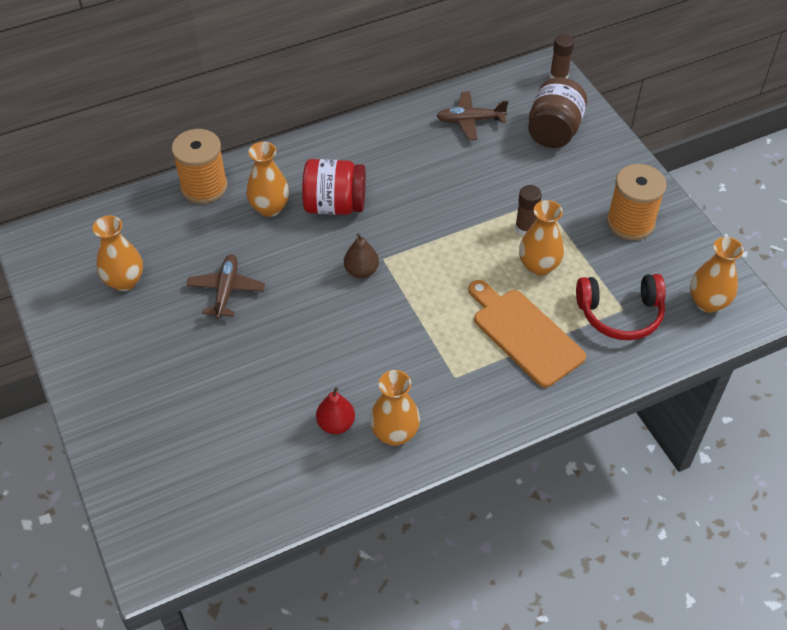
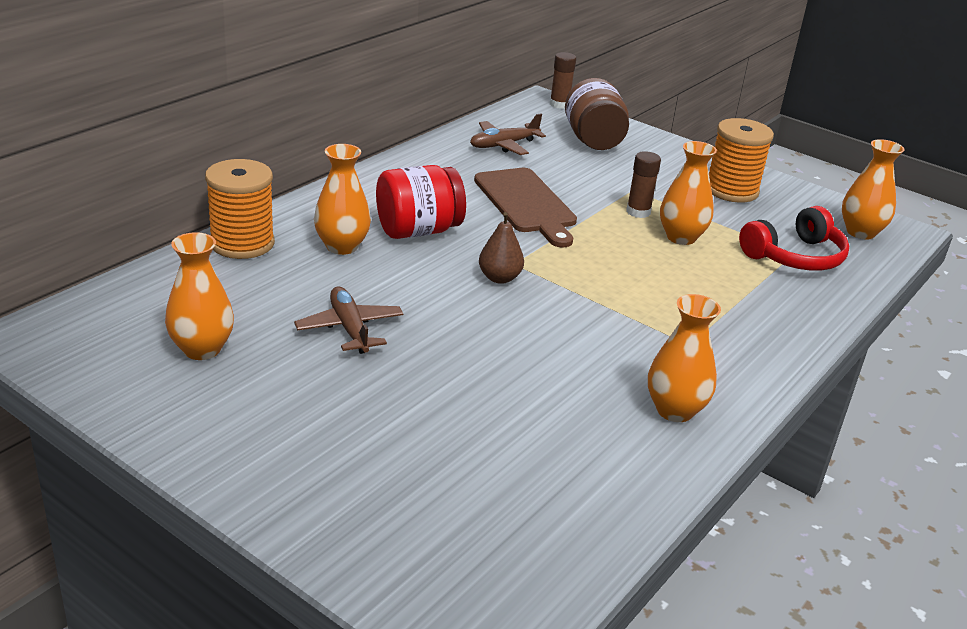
camera: 30 degrees left, 20 degrees down
(336, 424) = (599, 420): red pear -> none
(439, 196) = (526, 204): none -> brown cutting board
(524, 334) = (722, 292): orange cutting board -> none

